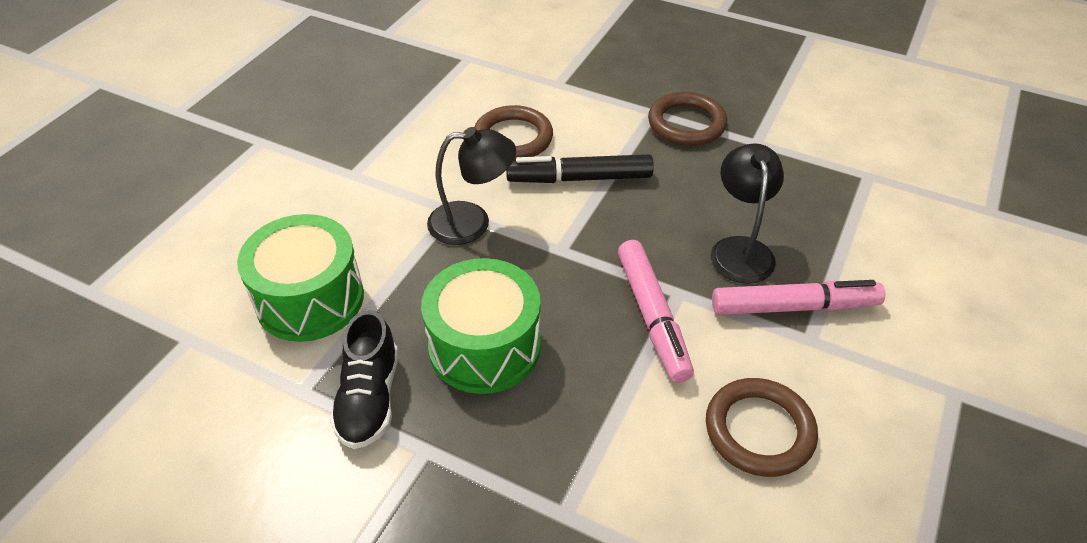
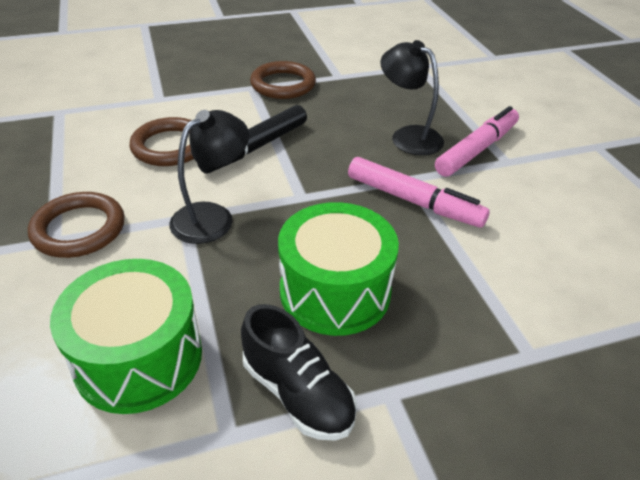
camera: 45 degrees left, 5 degrees down
(759, 430) = (552, 224): brown ring -> brown ring (79, 229)

